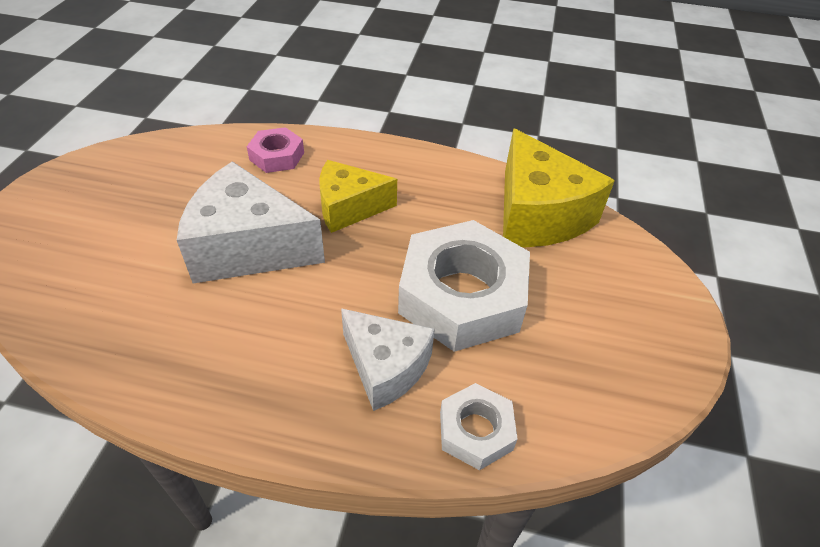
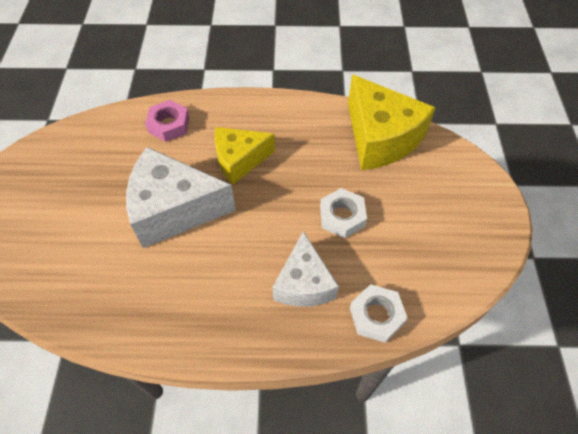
camera: 10 degrees left, 10 degrees up
(386, 367) = (304, 283): white cheese -> white cheese turned 60 degrees clockwise
(462, 295) = (342, 216): white nut -> white nut, size x0.50

